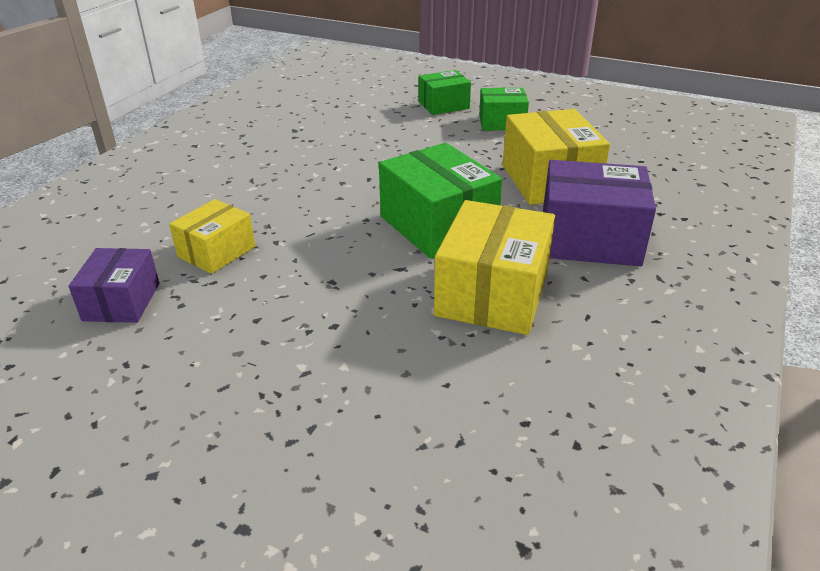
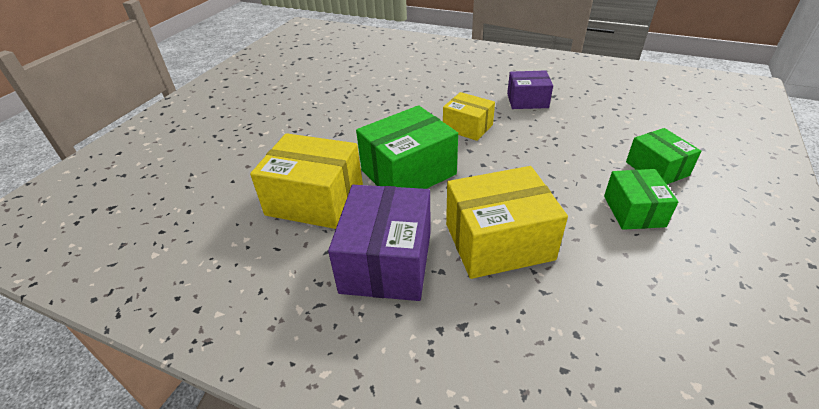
camera: 90 degrees right, 5 degrees up
(121, 301) = (332, 76): purple box -> purple box (527, 100)
(216, 252) = (376, 93): yellow box -> yellow box (467, 127)

